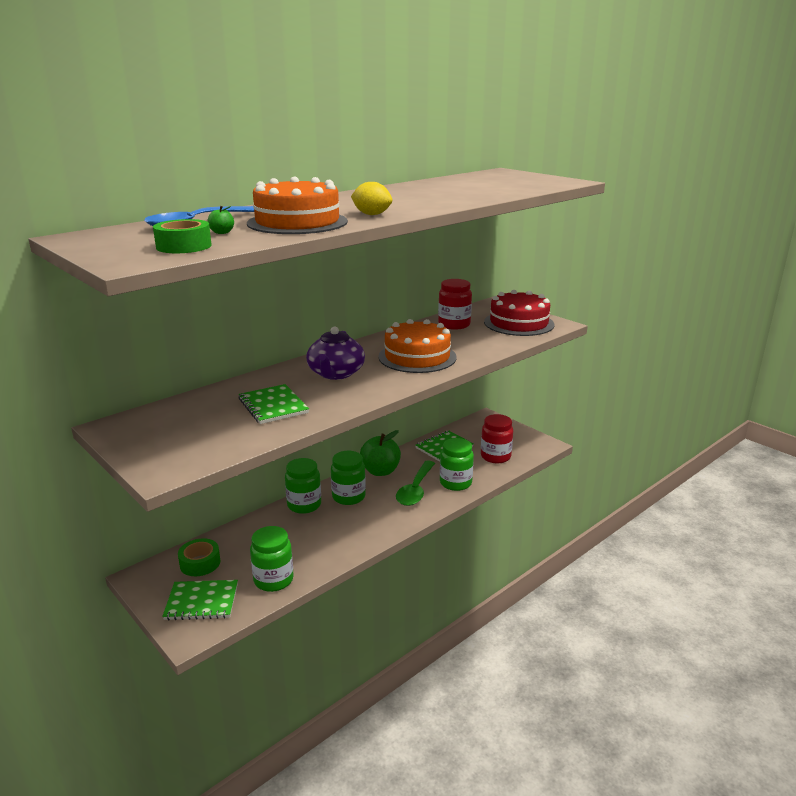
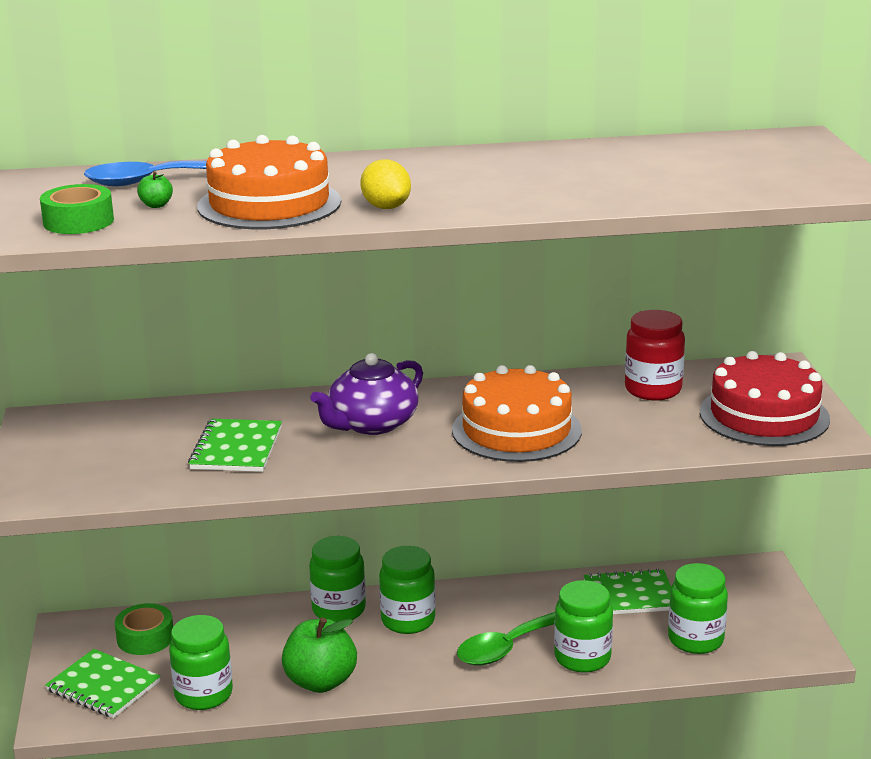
camera: 35 degrees right, 0 degrees up
(380, 471) = (492, 599): green apple -> green apple (320, 682)
(495, 456) = (695, 640): red jar -> green jar

